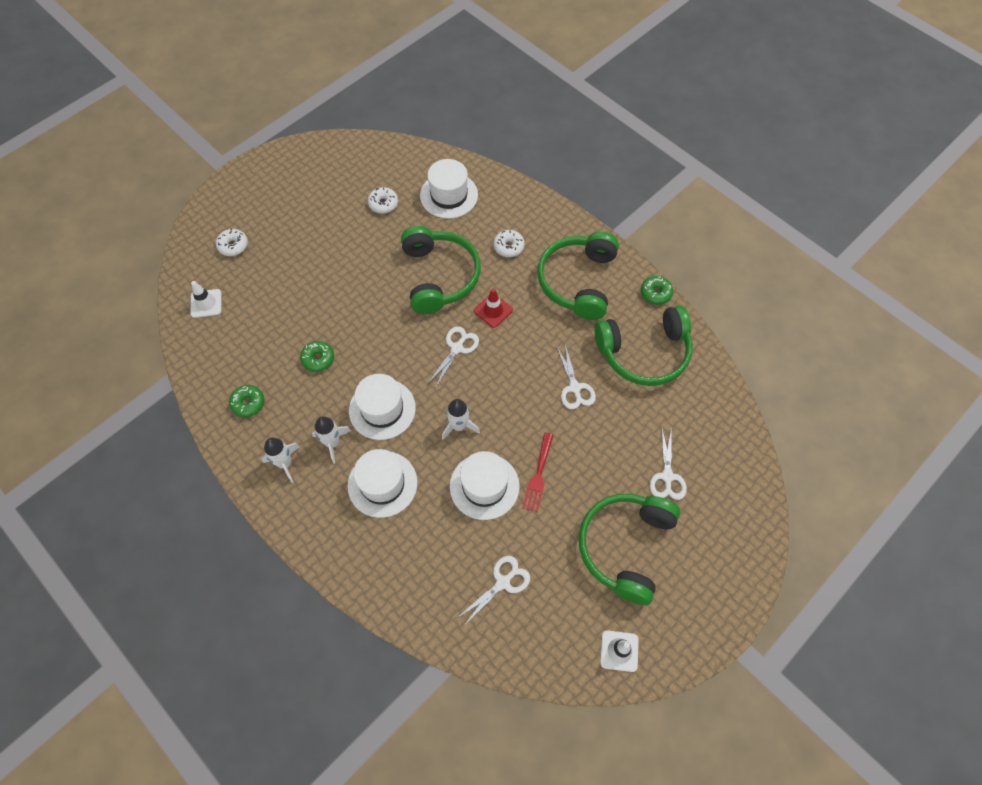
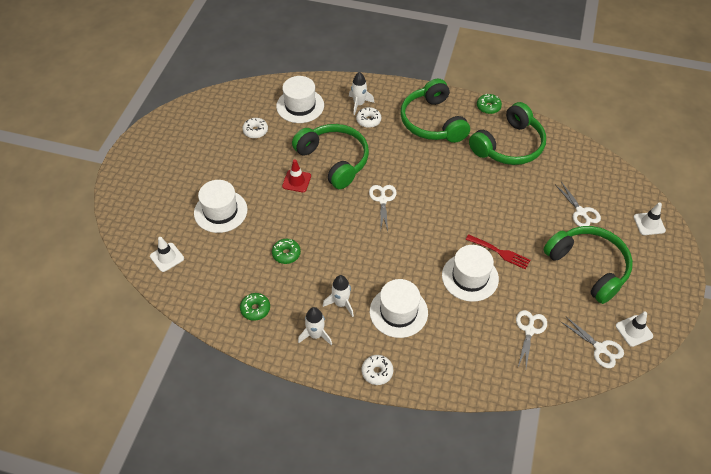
camera: 30 degrees left, 10 degrees down
(233, 246) = (158, 208): white donut -> white donut (377, 372)
(382, 409) = (360, 264): white hat -> white hat (220, 211)
(459, 426) = (423, 248): white rocket -> white rocket (359, 104)
(493, 310) = (389, 165): red traffic cone -> red traffic cone (296, 181)
(538, 475) = (500, 252): red fork -> red fork turned 45 degrees counterclockwise
(575, 388) = (481, 187): white scissors -> white scissors (600, 348)
(625, 547) = (588, 267): green headphones -> green headphones turned 150 degrees clockwise
(739, 534) = (649, 224): none -> white traffic cone

